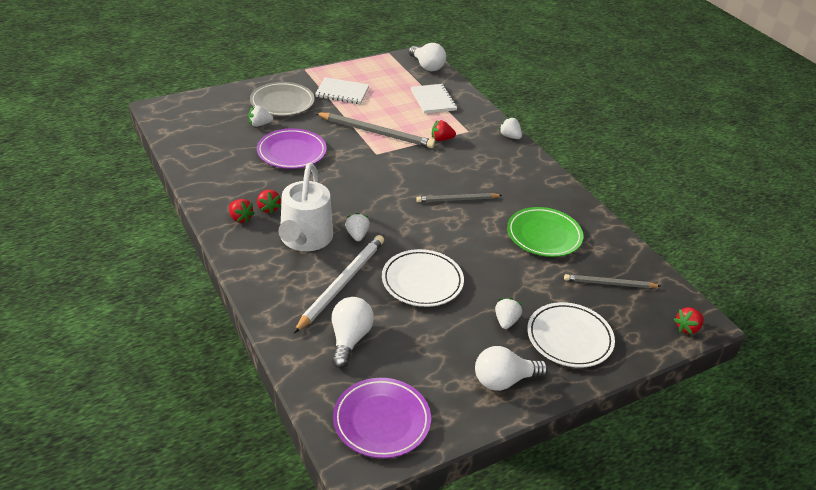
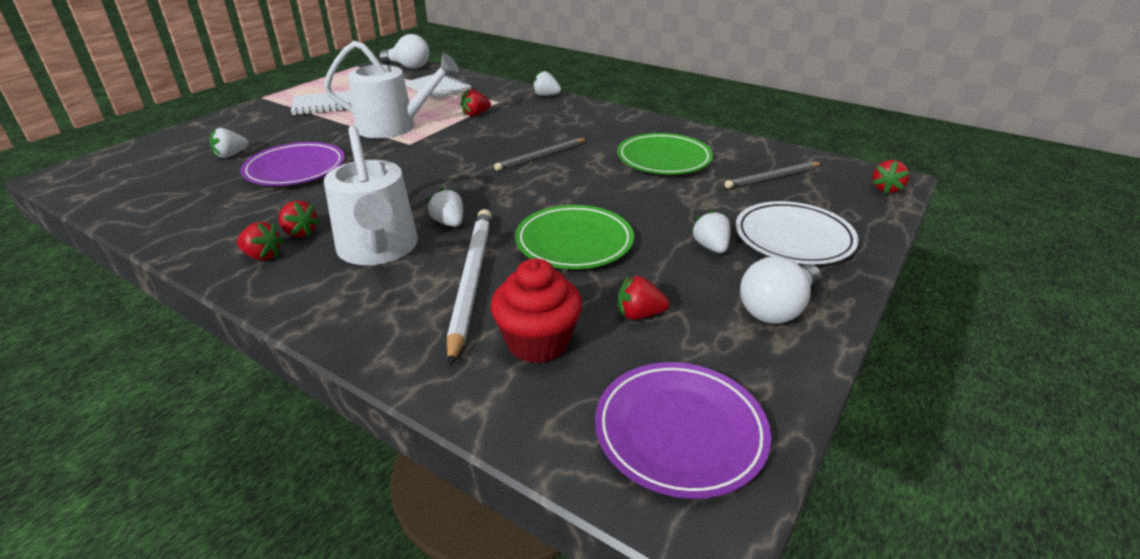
camera: 25 degrees left, 5 degrees down
(282, 102) = (250, 129): grey plate -> none
(349, 339) = (538, 342): white light bulb -> red cupcake
(376, 132) = (393, 127): grey pencil -> white watering can
(419, 347) = (639, 314): none -> red strawberry
(422, 281) = (574, 242): white plate -> green plate

